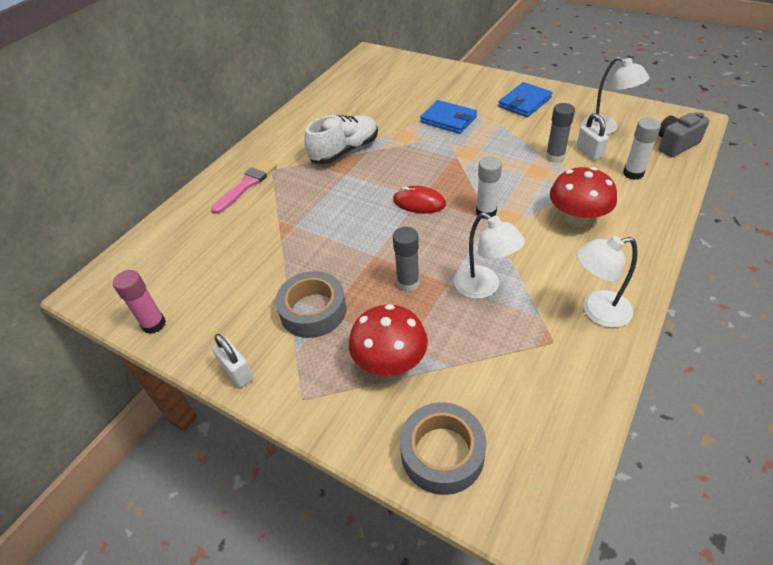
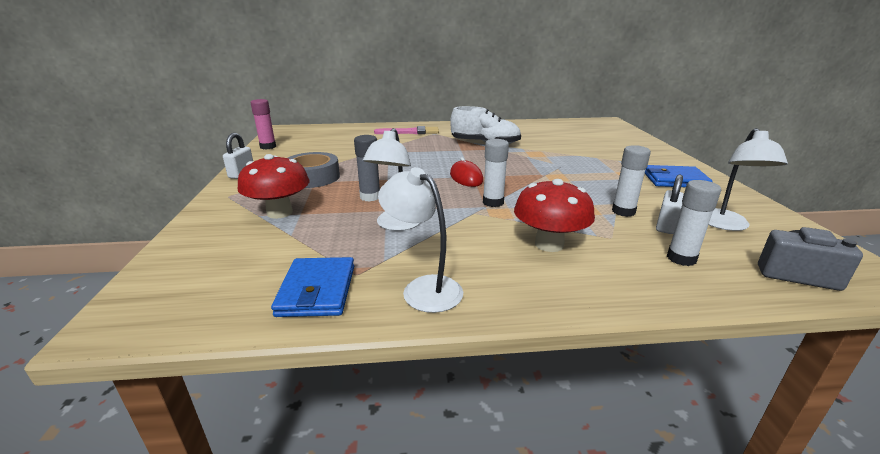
camera: 50 degrees right, 20 degrees down
(442, 453) = (193, 256): grey tape -> none
(448, 119) = (585, 161): blue wallet -> blue wallet (317, 290)
(555, 157) = (623, 211): grey glue stick -> white glue stick

